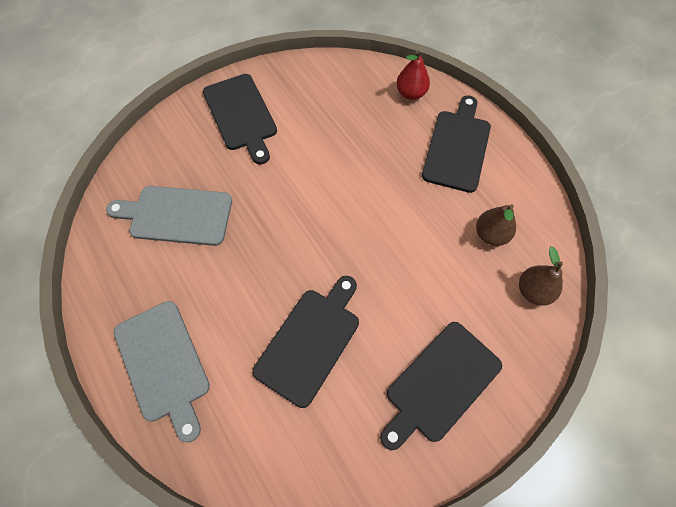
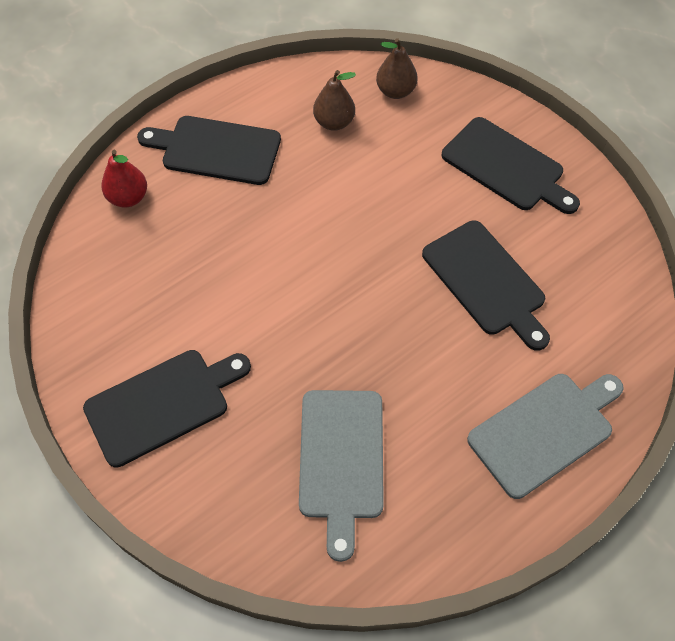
camera: 95 degrees left, 5 degrees down
(310, 341) = (486, 282): black cutting board -> black cutting board turned 150 degrees counterclockwise

